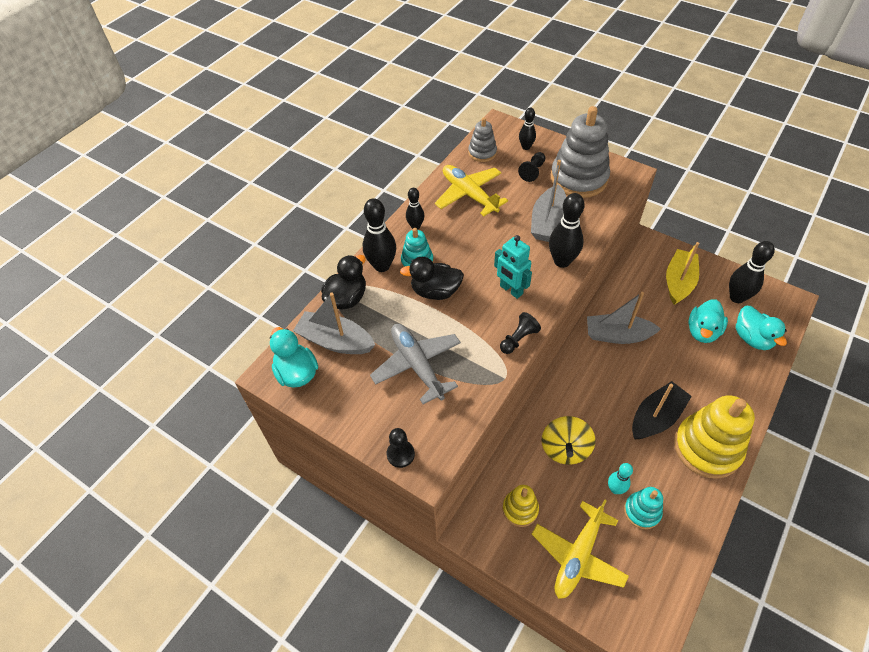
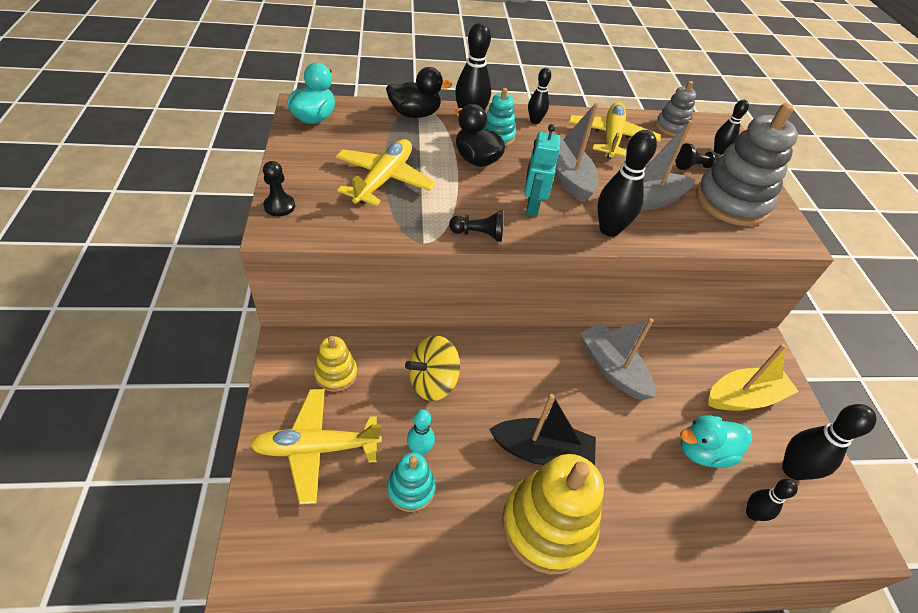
camera: 45 degrees right, 5 degrees down
(335, 341) = (365, 125): grey boat -> grey boat (568, 177)
(417, 365) = (384, 179): grey plane -> yellow plane
(752, 338) = (752, 513): turquoise duck -> black bowling pin

